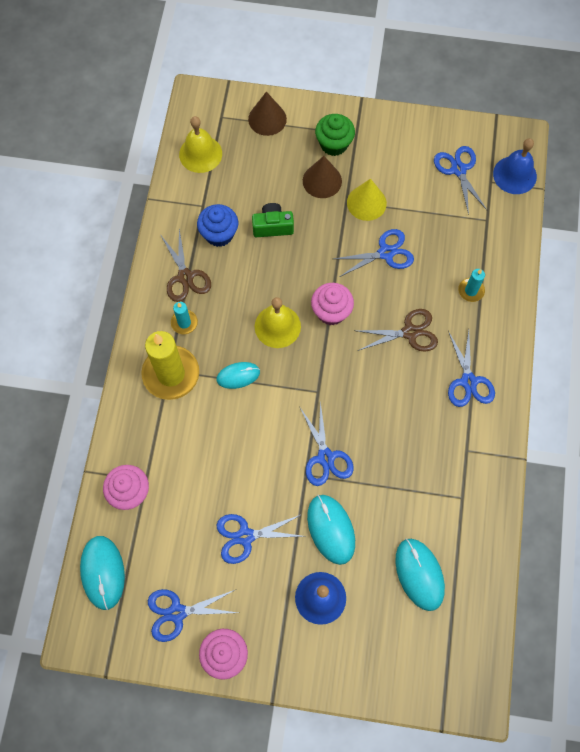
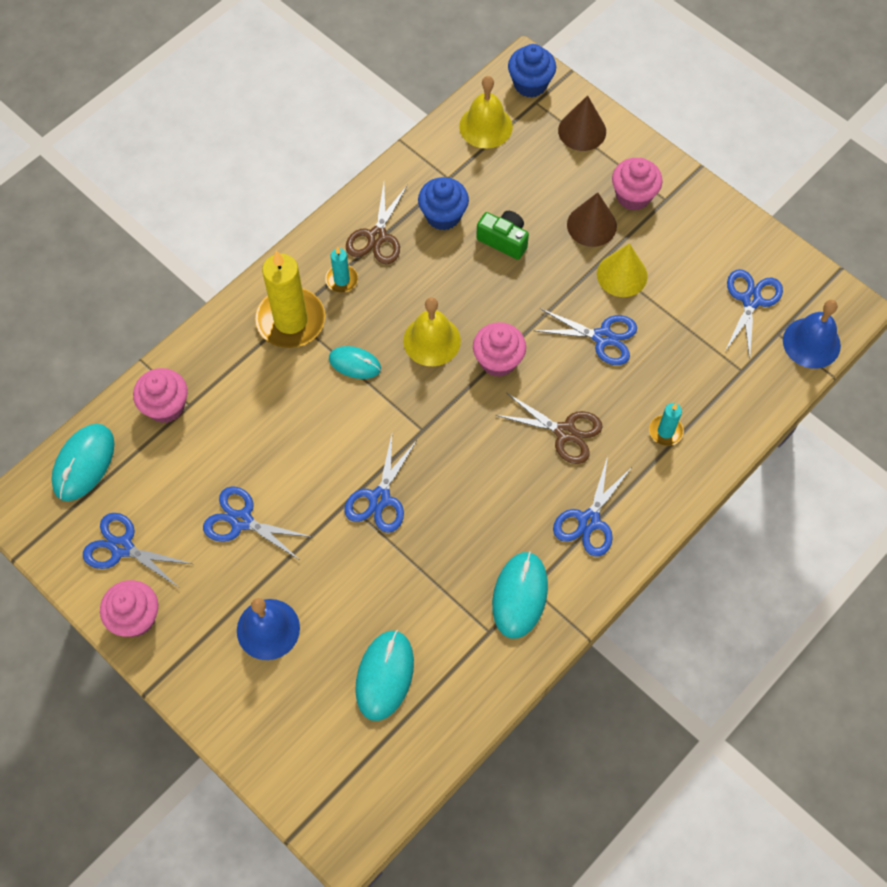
camera: 35 degrees right, 5 degrees down
(208, 106) = (530, 84): none -> blue cupcake
(331, 529) = (330, 571): turquoise mouse -> turquoise mouse (520, 595)
(334, 144) = (633, 196): green cupcake -> pink cupcake

